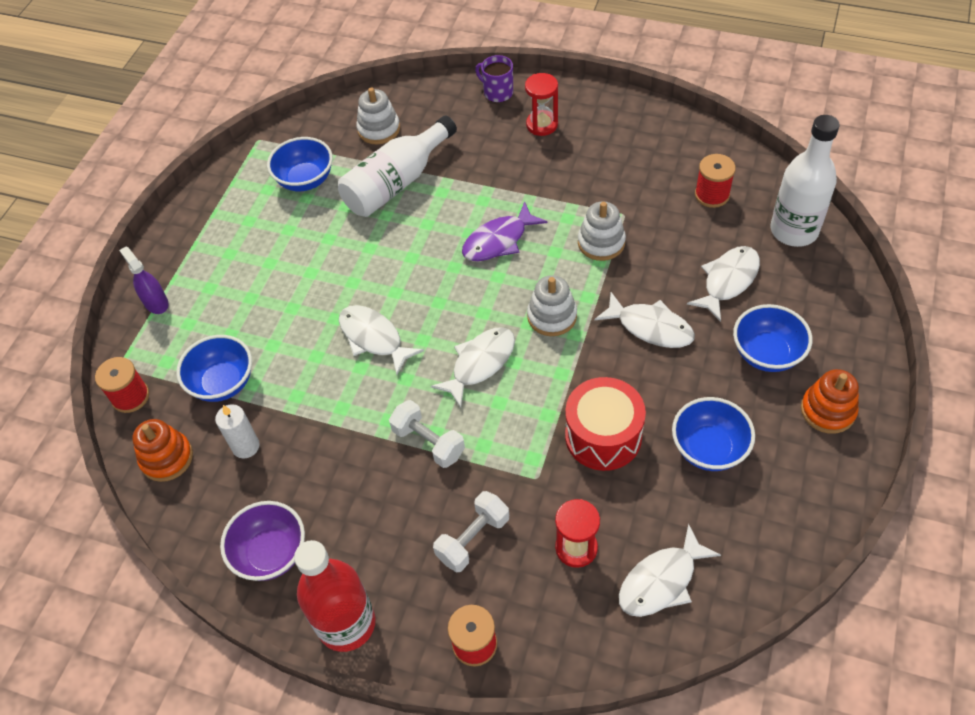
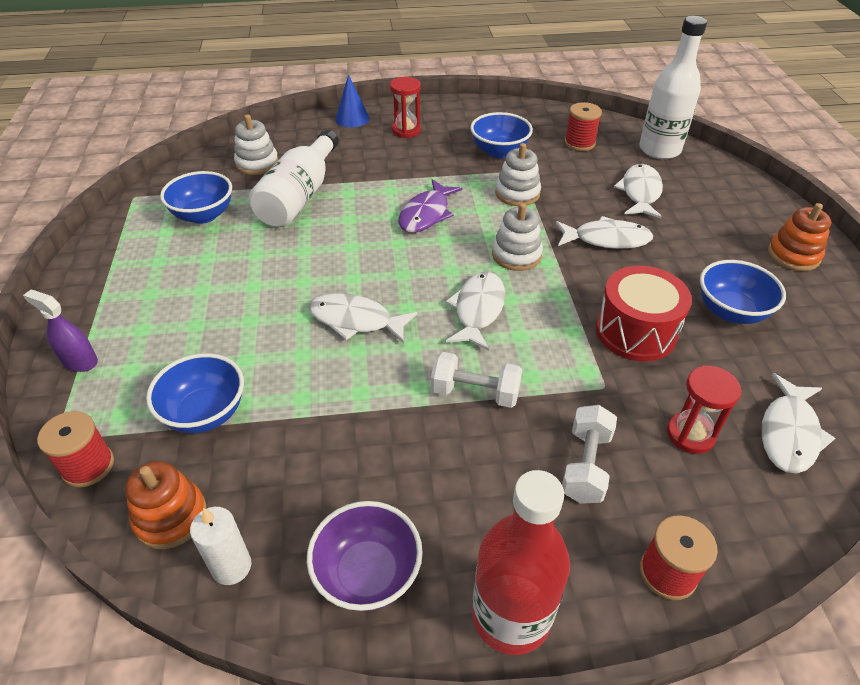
camera: 30 degrees left, 10 degrees down
(246, 446) = (269, 468): white candle -> white candle (231, 566)
(497, 92) = (352, 118): purple mug -> blue cone
(766, 353) = (713, 231): blue bowl -> blue bowl (499, 151)

